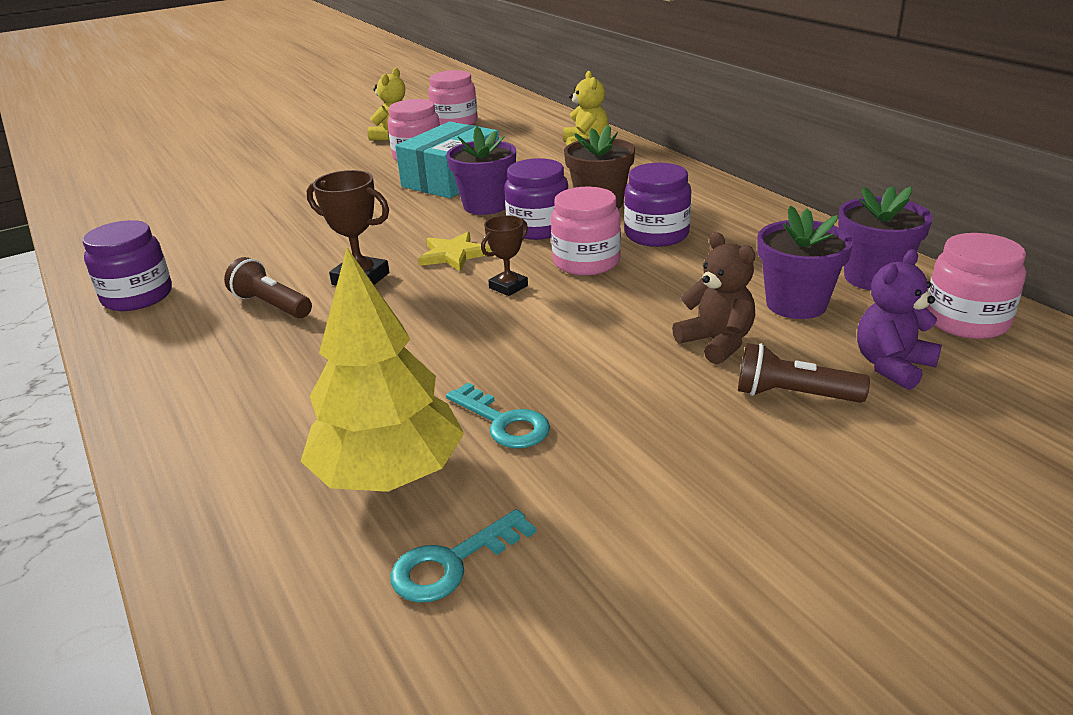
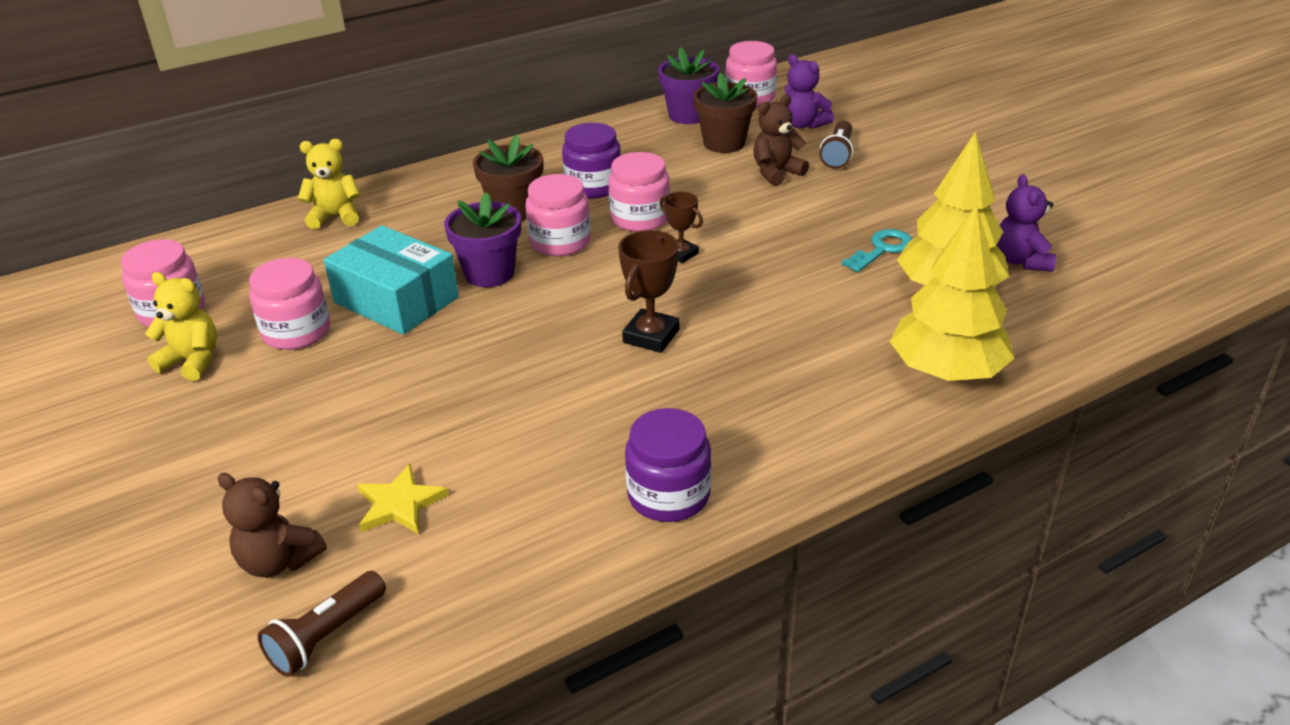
camera: 90 degrees left, 5 degrees up
(178, 186) = (279, 561): none -> brown teddy bear
(213, 456) = (947, 371): none -> yellow tree
(271, 305) = (701, 386): brown flashlight -> brown flashlight (326, 636)
(452, 563) = (1021, 261): turquoise key -> purple teddy bear
(454, 255) = (608, 285): yellow star -> yellow star (399, 504)
(538, 228) = (560, 242): purple jar -> pink jar
(796, 304) = (724, 143): purple flower pot -> brown flower pot

